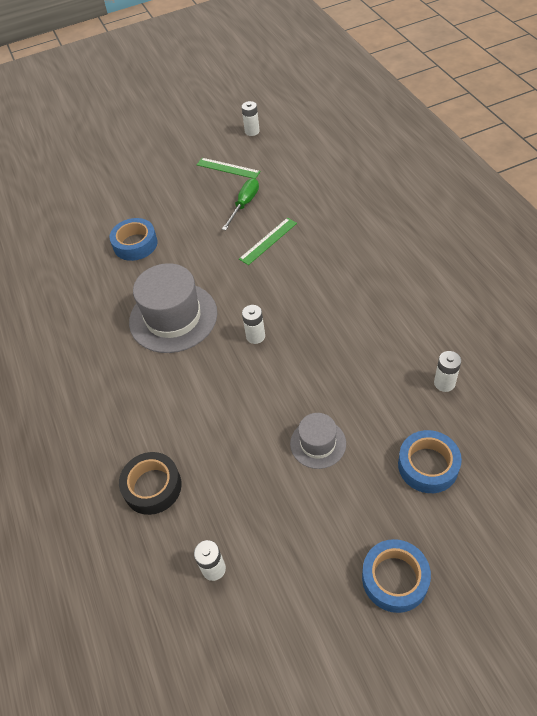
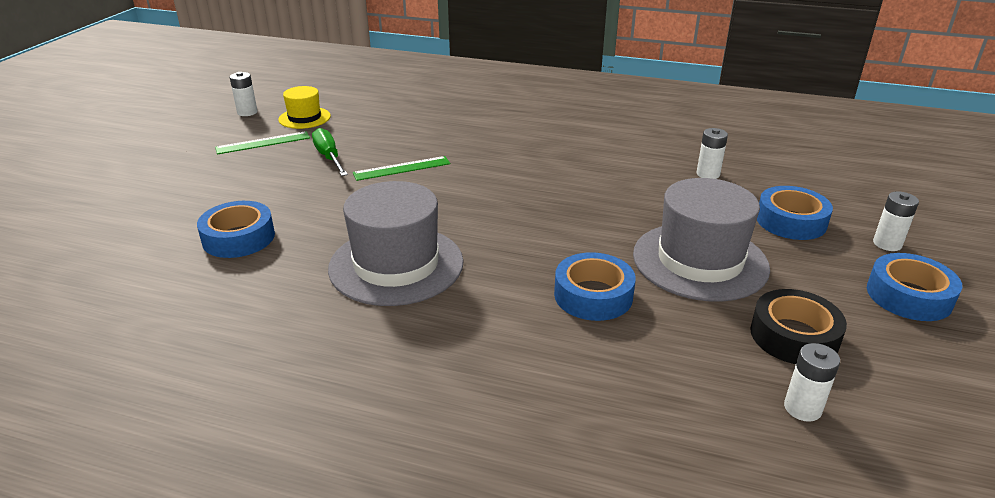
camera: 55 degrees left, 20 degrees down
(152, 487) = (628, 400): black tape -> black tape (794, 336)
(228, 416) = (593, 295): none -> blue tape
(255, 336) = (511, 230): white battery -> white battery (887, 244)
(268, 241) = (402, 168): green ruler -> green ruler turned 75 degrees clockwise
(275, 156) = (304, 118): none -> yellow hat
(318, 443) = (700, 261): grey hat -> grey hat, size x1.86

